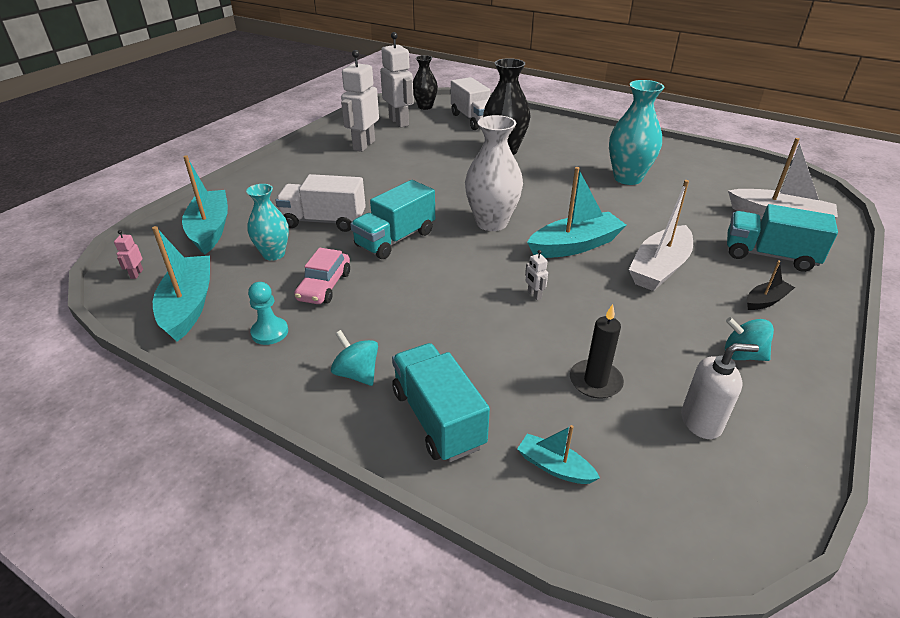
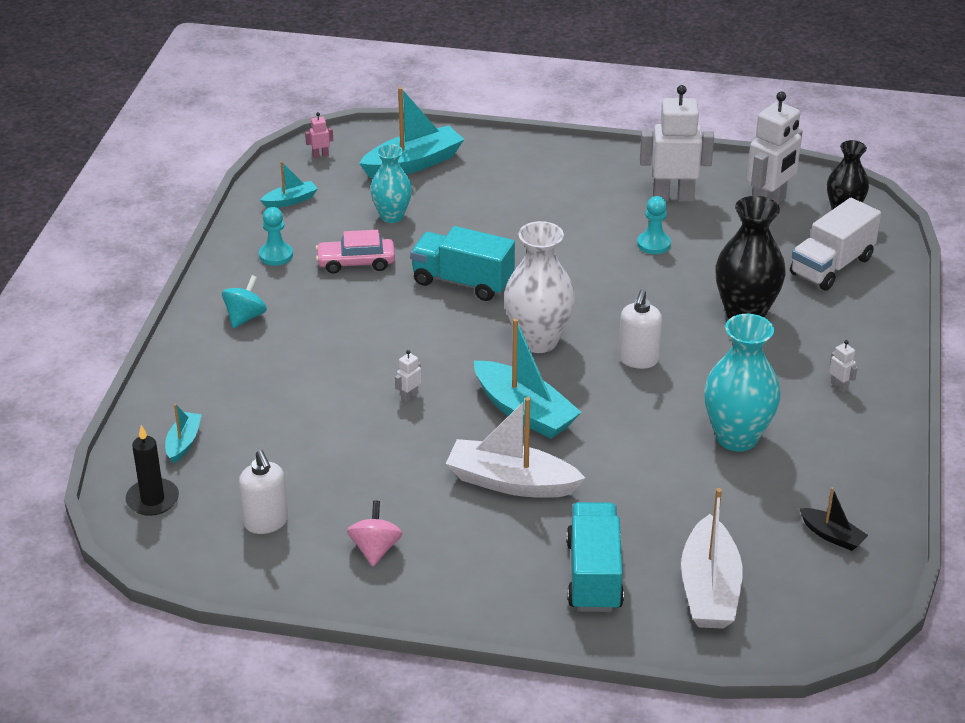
camera: 70 degrees right, 0 degrees up
(188, 306) = (290, 200): turquoise boat -> turquoise boat, size x0.52
(324, 221) = (470, 226): white truck -> none
(409, 161) = (653, 244): none -> turquoise pawn
(438, 418) = (211, 372): turquoise truck -> none
(533, 192) = (638, 359): none -> white soap dispenser
(588, 141) = (839, 386): none -> white robot
(595, 381) = (293, 453): black candle -> black candle (152, 499)
(742, 355) = (375, 549): turquoise spinning top -> pink spinning top
(765, 301) = (486, 569): black boat -> black boat (832, 535)

